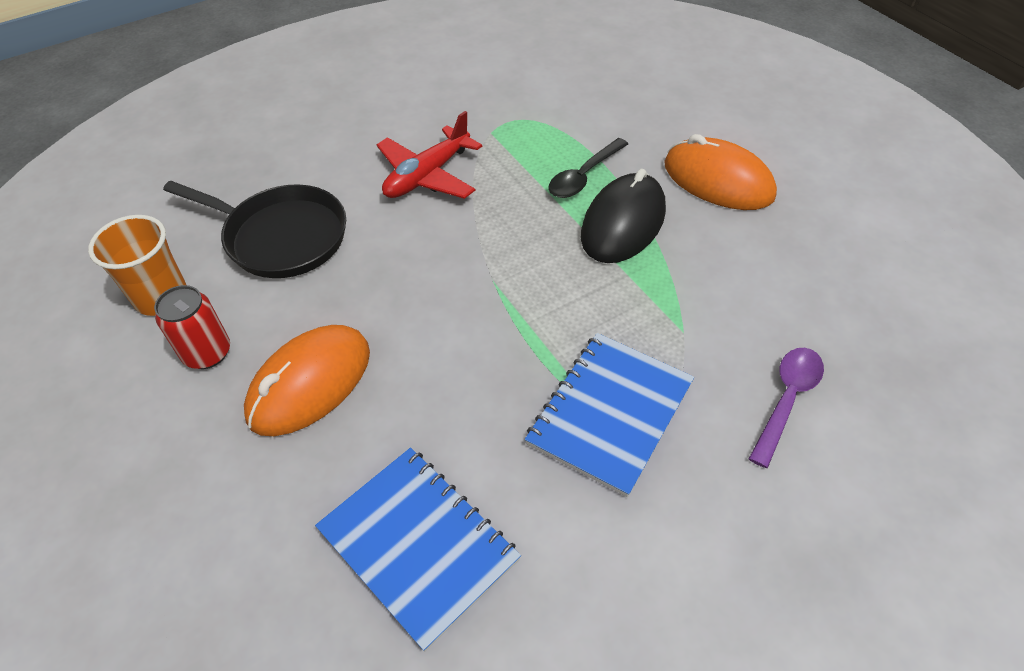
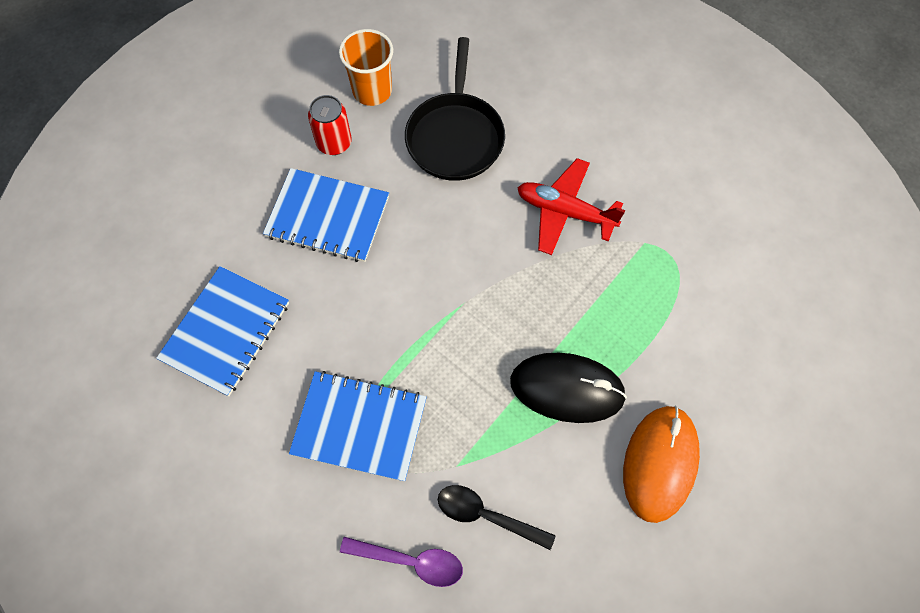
camera: 70 degrees right, 15 degrees up
(310, 383) = (327, 217): orange mouse -> blue notebook
(584, 176) = (616, 340): black spoon -> black spoon (487, 516)

